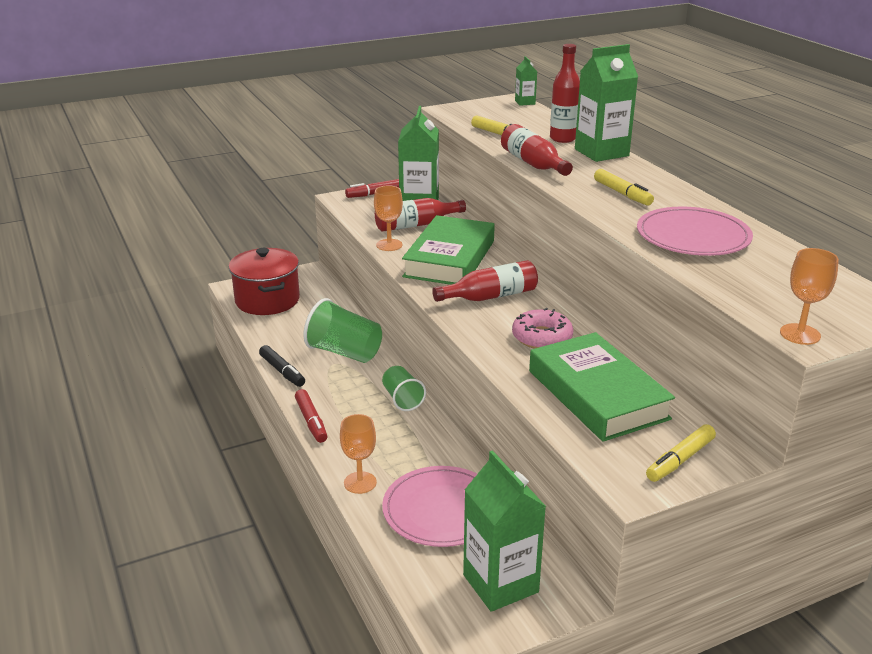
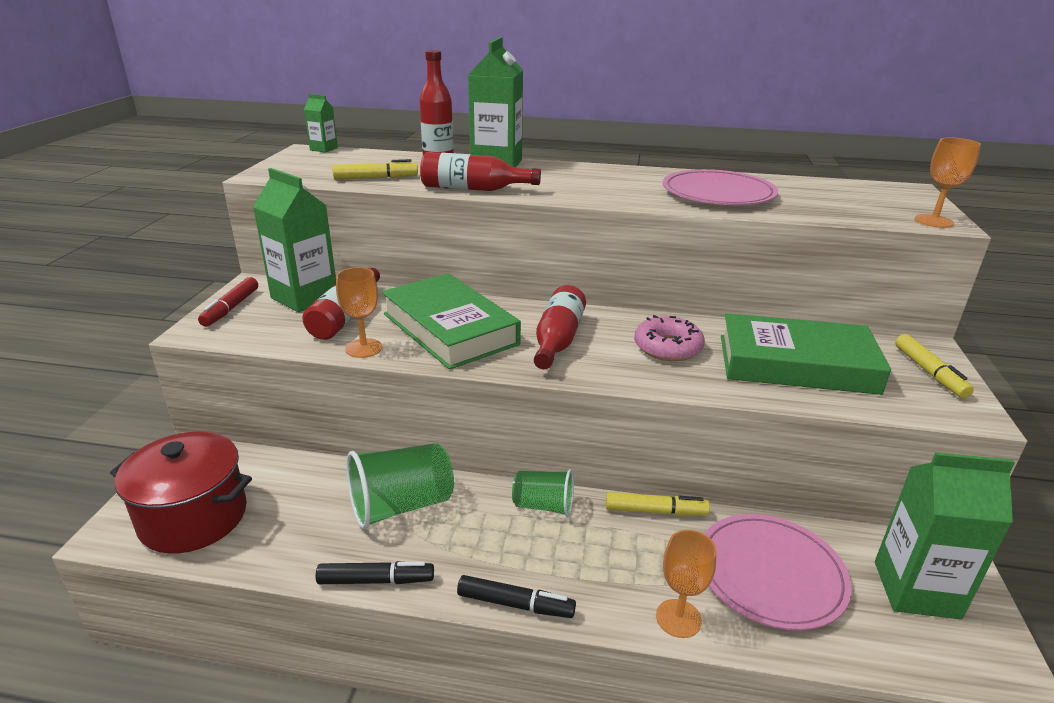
camera: 55 degrees left, 0 degrees up
(311, 421) = (515, 604): red marker -> black marker
(622, 194) = (597, 185): yellow marker -> yellow marker (655, 511)

